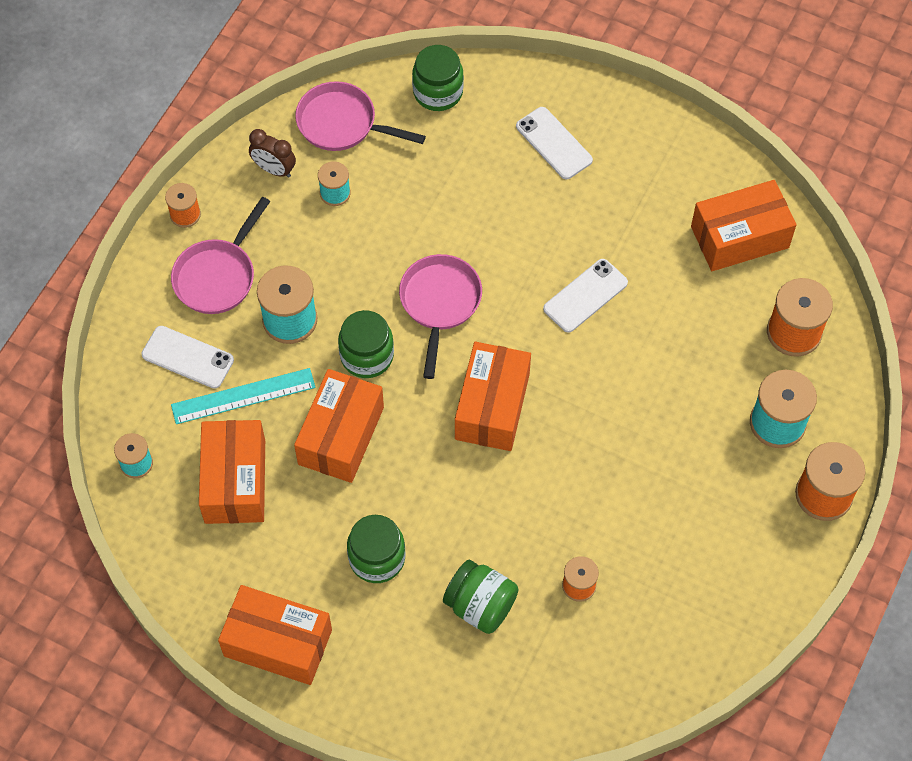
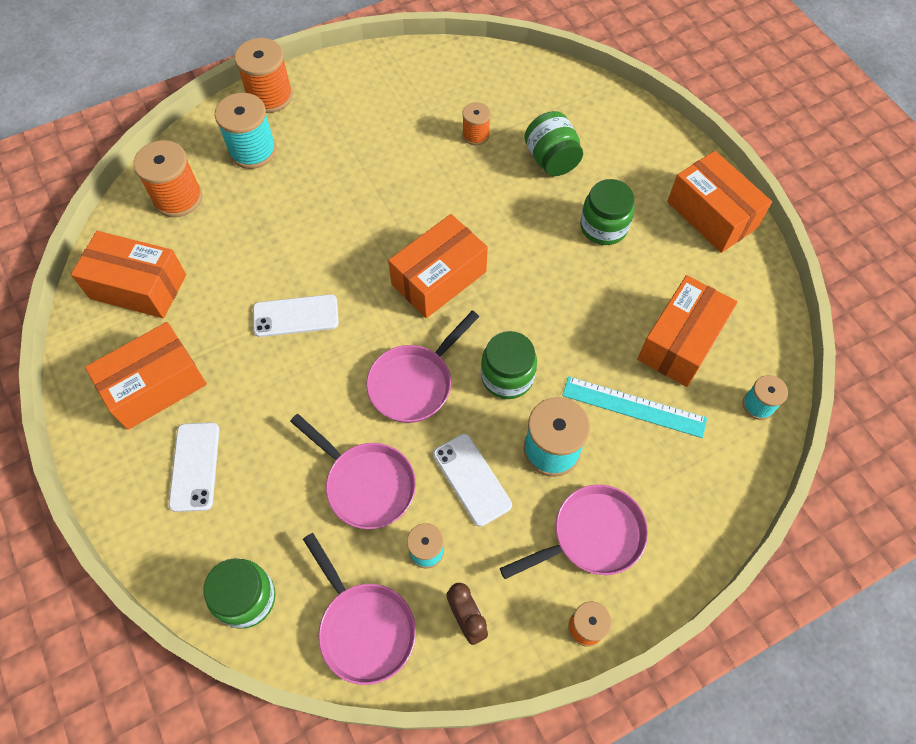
camera: 145 degrees left, 0 degrees up
(187, 357) = (664, 472): white phone -> white phone (472, 479)
(341, 435) = (572, 326): orange box -> orange box (155, 386)
(415, 208) = (366, 484): none -> pink pan

